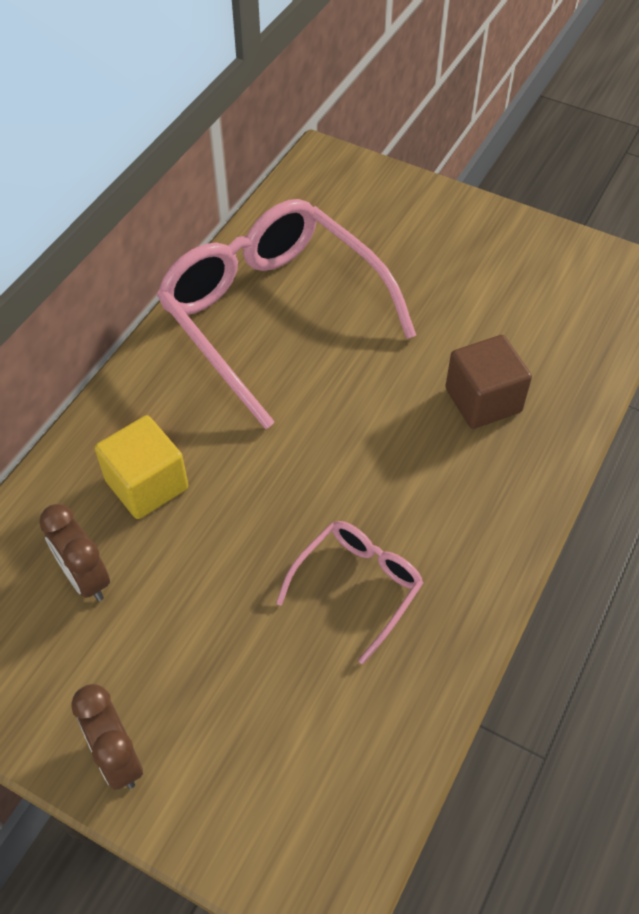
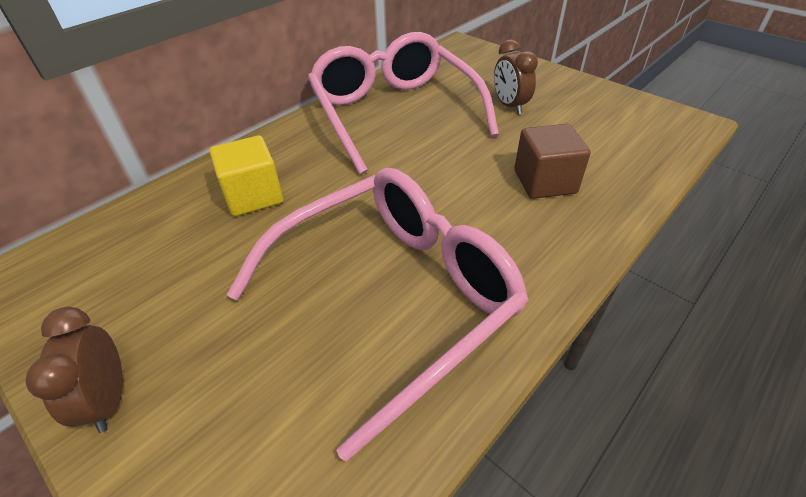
camera: 15 degrees right, 10 degrees down
(86, 578) = (171, 249): brown clock -> brown clock (509, 106)
(357, 586) = (393, 297): pink glasses -> pink glasses, size x2.09

